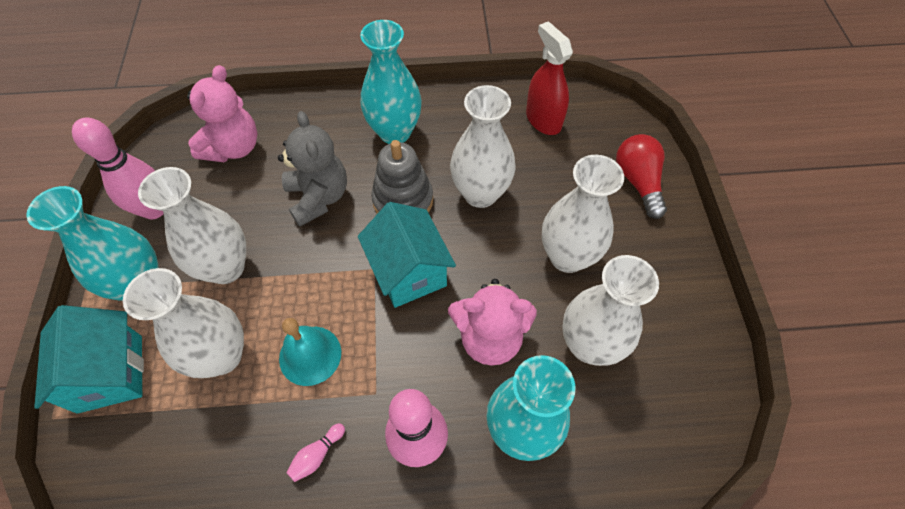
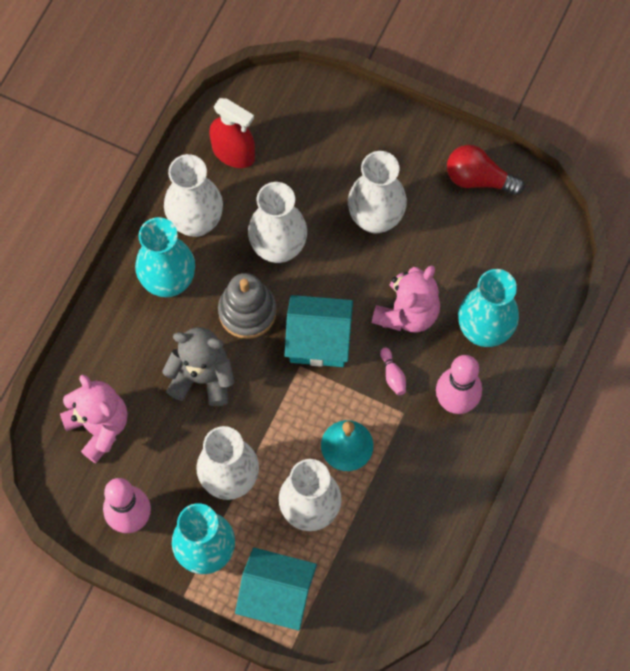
camera: 60 degrees left, 10 degrees up
(317, 455) = (425, 472): pink bowling pin -> pink bowling pin (393, 375)
(543, 120) = (233, 153): red spray bottle -> red spray bottle turned 150 degrees counterclockwise
(589, 345) = (452, 249): white vase -> white vase (196, 222)
(638, 182) = (342, 122): red light bulb -> red light bulb (478, 179)

